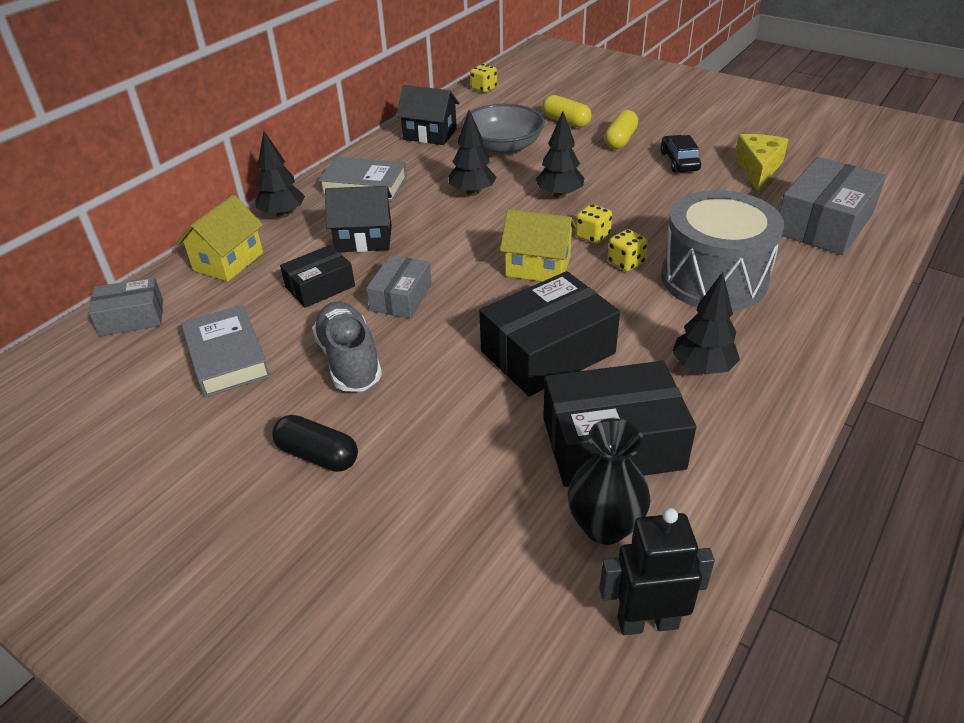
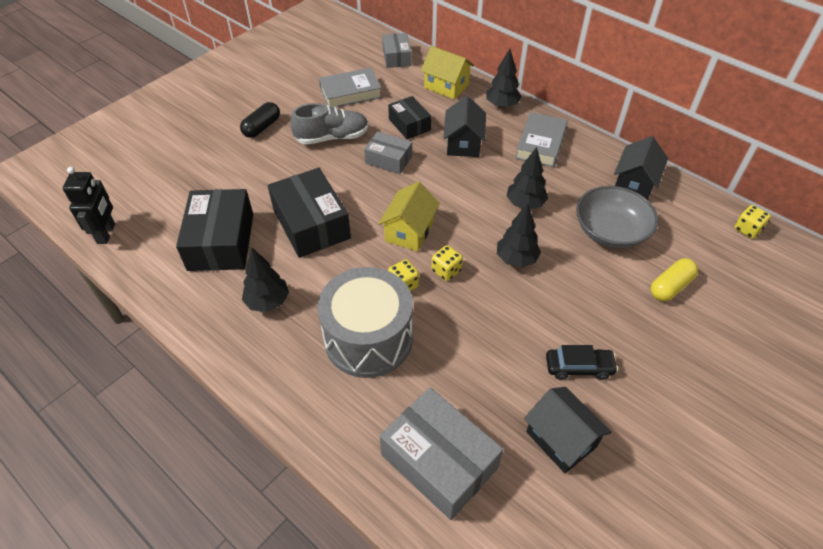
camera: 95 degrees right, 10 degrees up
(605, 526) = (166, 228): black vase -> none
(620, 140) = (628, 325): yellow capsule -> none
(758, 168) = (561, 439): yellow cheese -> black house

